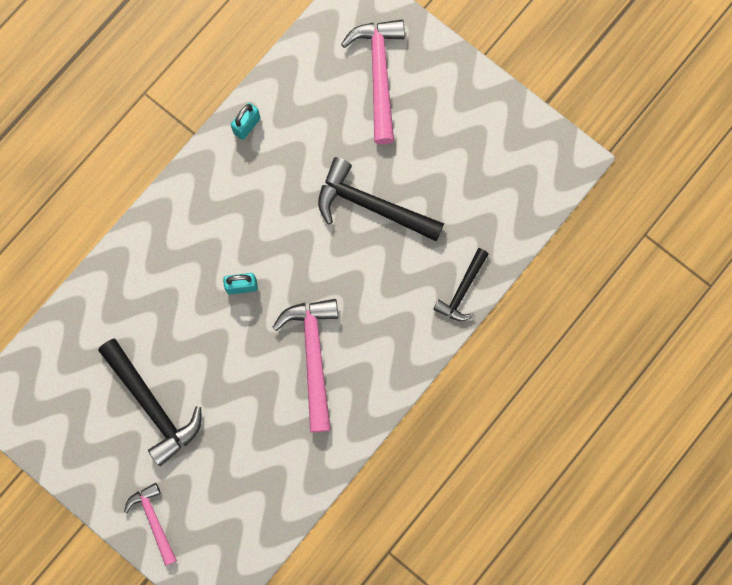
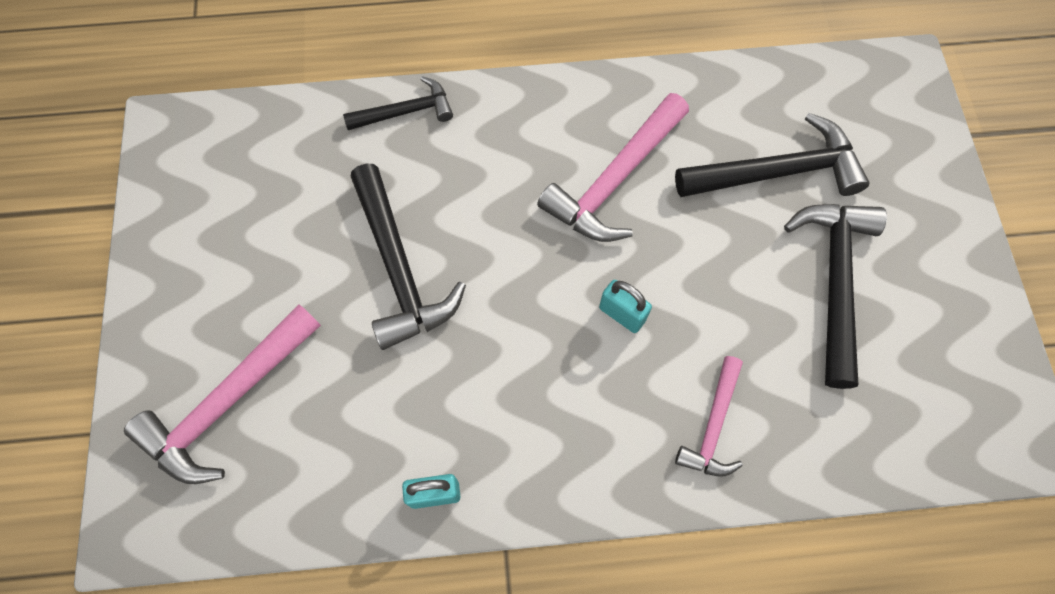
camera: 135 degrees left, 10 degrees down
(154, 520) = (923, 175): pink hammer -> pink hammer (713, 425)
(233, 445) = (777, 172): none -> black hammer

